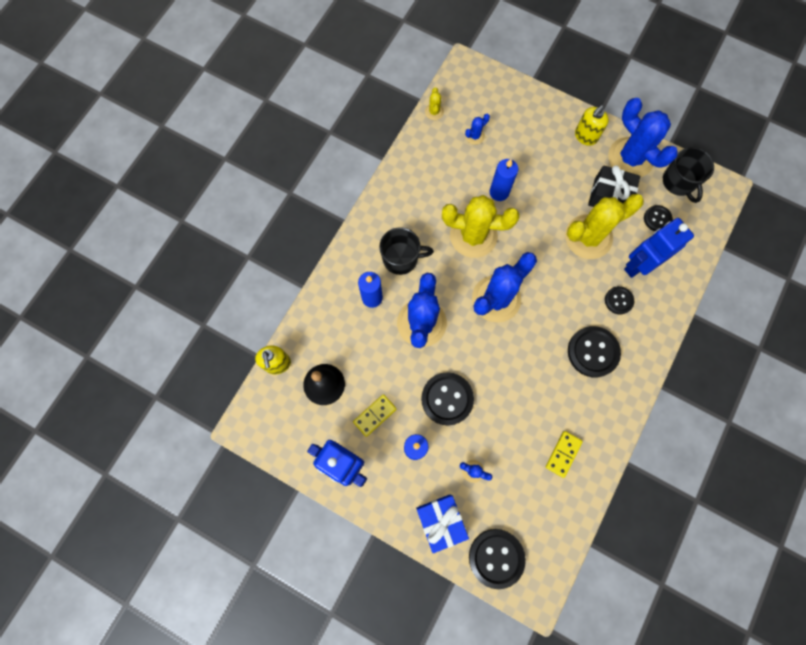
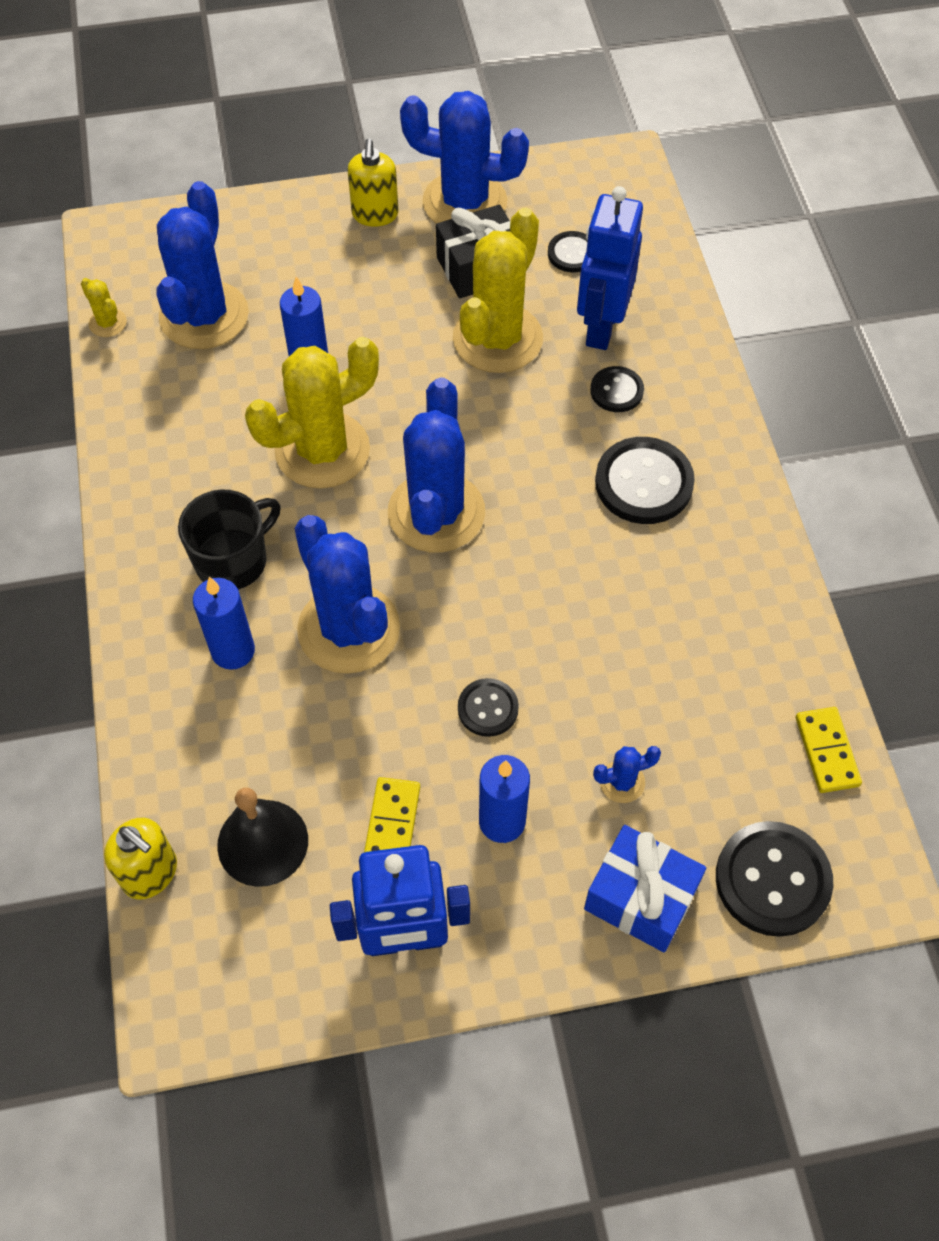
camera: 40 degrees left, 15 degrees down
(447, 399) = (488, 708): black button -> black button, size x0.57
(475, 136) = (204, 316): blue cactus -> blue cactus, size x2.37
(563, 454) = (730, 652): yellow domino -> yellow domino (827, 751)
(679, 182) = (559, 190): black mug -> none

